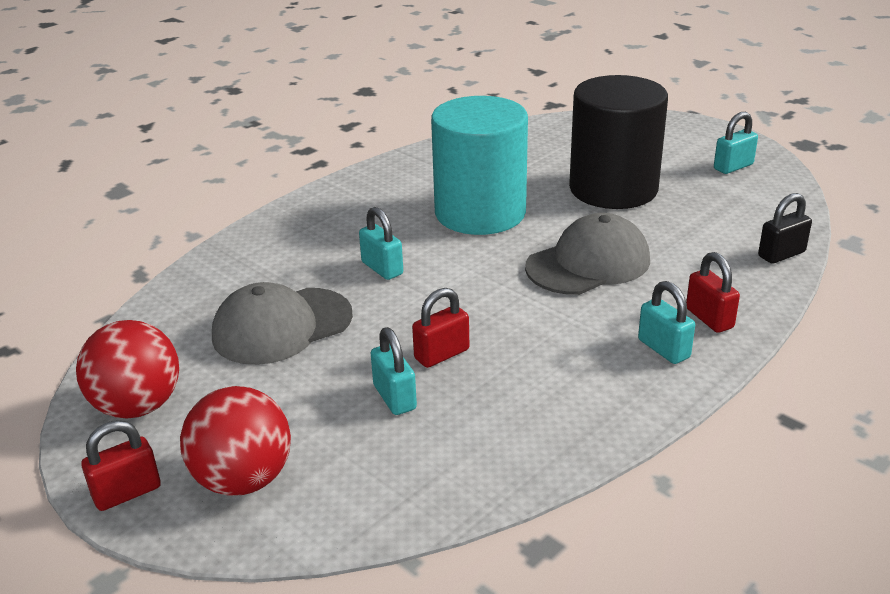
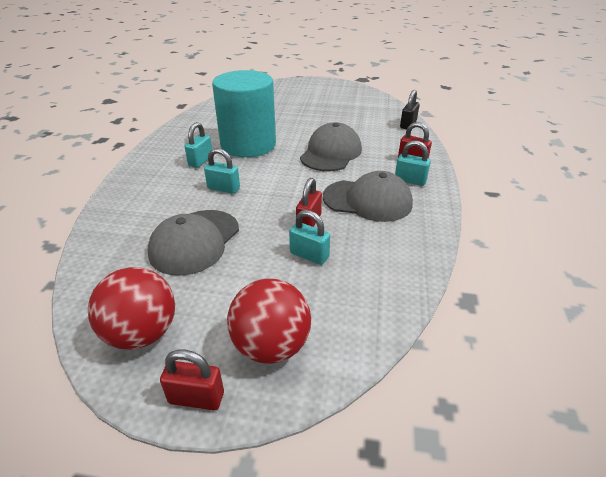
camera: 35 degrees left, 5 degrees up
(127, 492) = (196, 397): red padlock -> red padlock turned 75 degrees clockwise
(558, 355) = (367, 200): none -> grey cap
(613, 189) = (303, 116): black cylinder -> none
(733, 167) = (345, 94): turquoise padlock -> turquoise padlock (201, 161)

